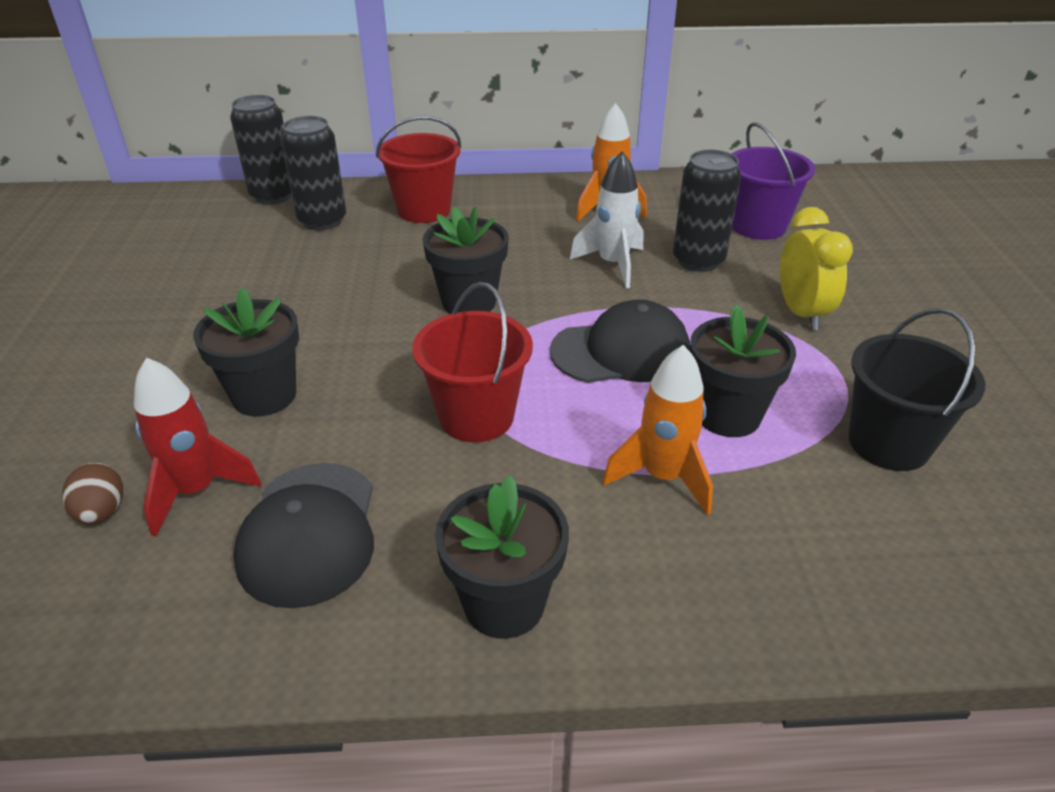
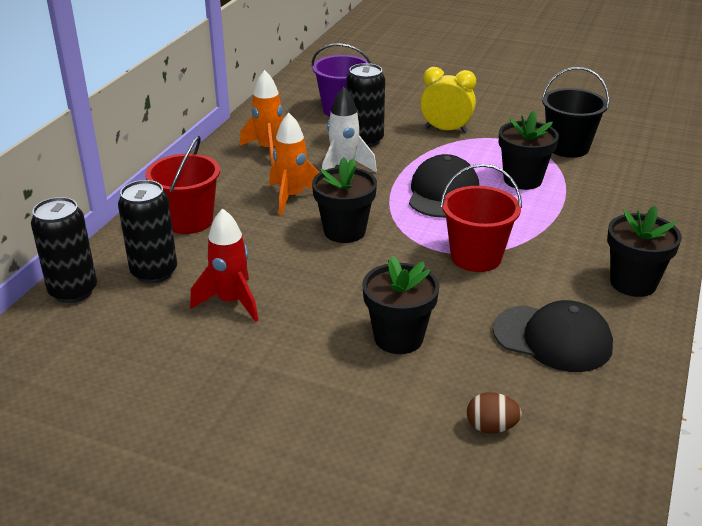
camera: 65 degrees left, 5 degrees down
(197, 491) = (490, 380): red rocket -> red rocket (231, 302)
(663, 477) = (562, 213): orange rocket -> orange rocket (292, 197)

